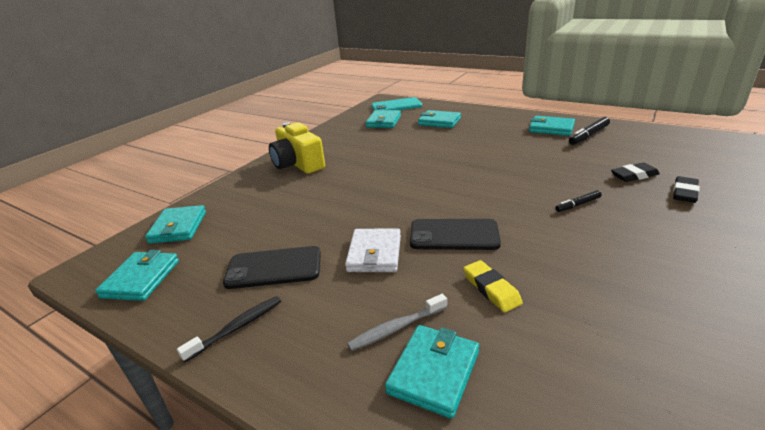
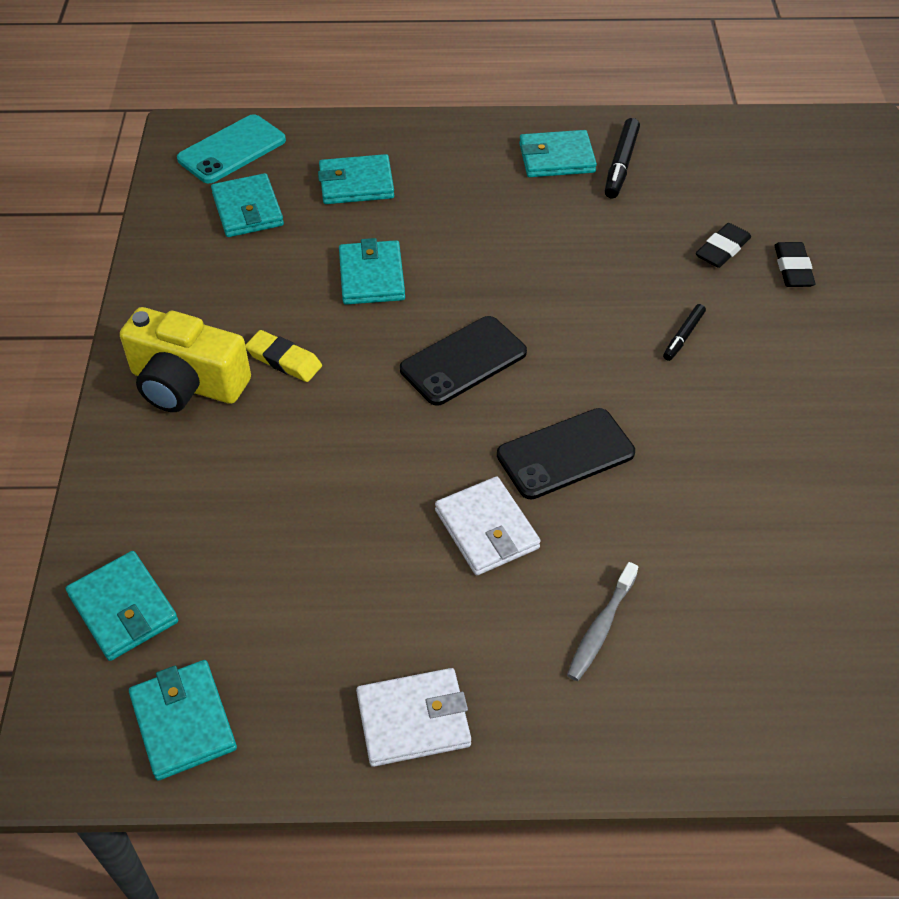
camera: 35 degrees left, 20 degrees up
(237, 327) = (413, 720): black toothbrush -> white wallet
(274, 268) = (369, 613): black phone -> black phone (463, 361)
(433, 372) = (677, 661): turquoise wallet -> turquoise wallet (371, 276)
(491, 289) = (665, 525): yellow eraser -> yellow eraser (284, 360)

